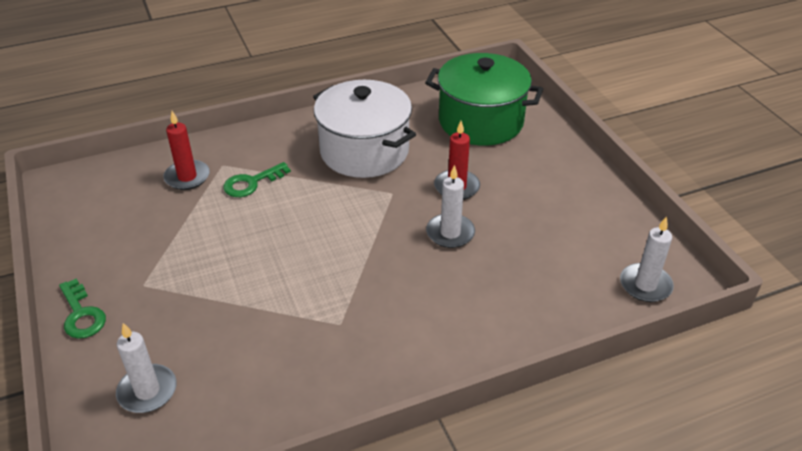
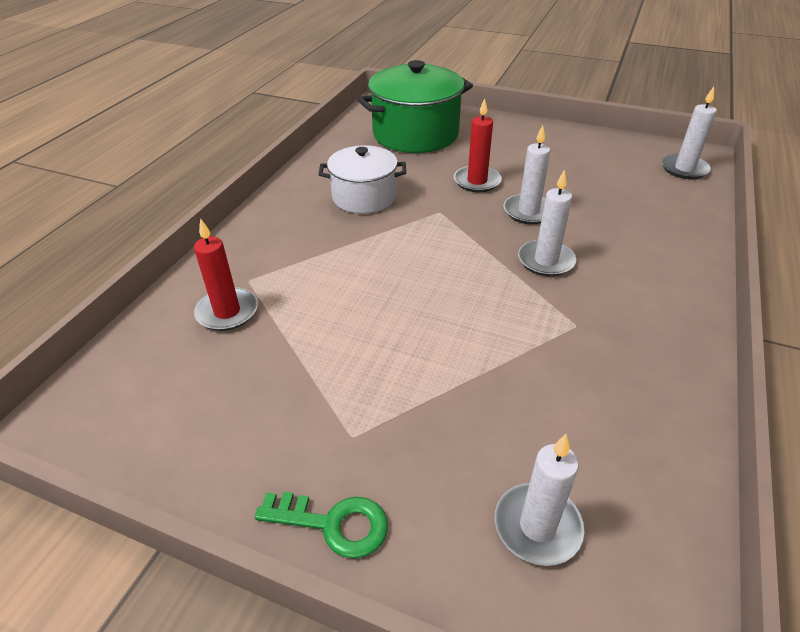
camera: 45 degrees left, 0 degrees up
(251, 183) = (305, 276): green key -> none
(364, 151) = (364, 197): white pot -> white pot, size x0.64
(397, 273) = (546, 261): none -> white candle

